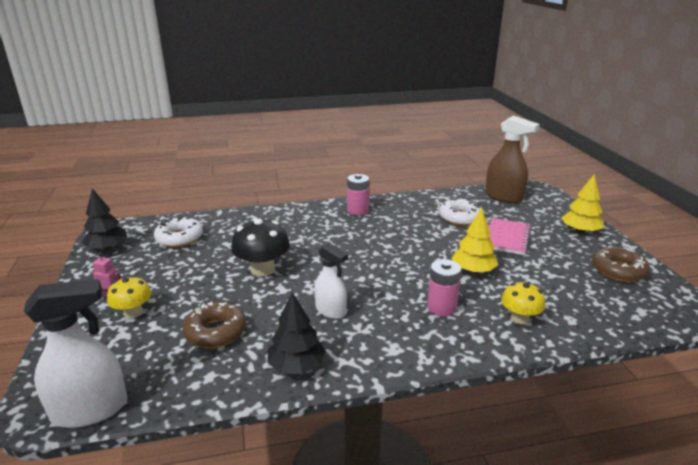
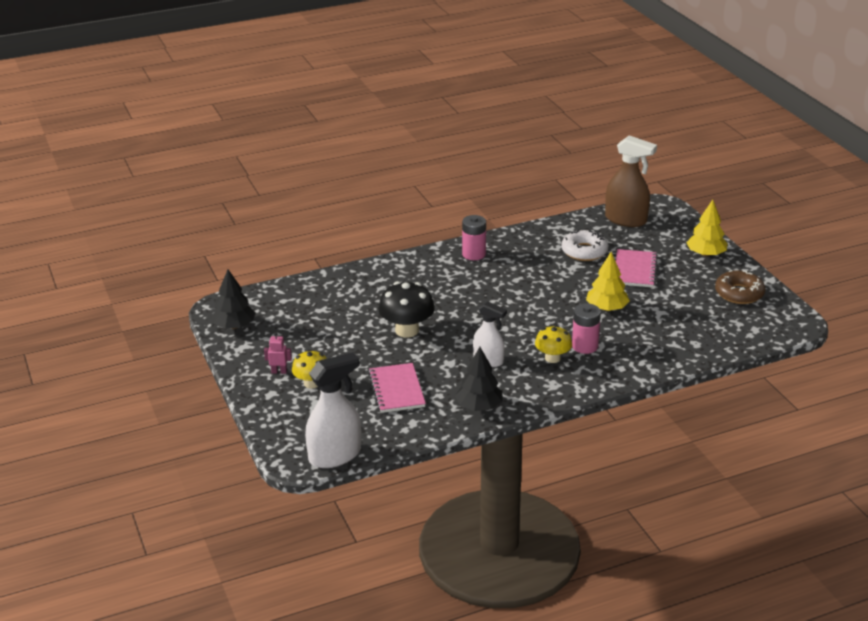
camera: 10 degrees left, 5 degrees up
(179, 238) = (302, 307): white donut -> none
(216, 332) = (397, 390): brown donut -> pink notebook
(519, 318) = (653, 347): yellow mushroom -> yellow mushroom (552, 358)

